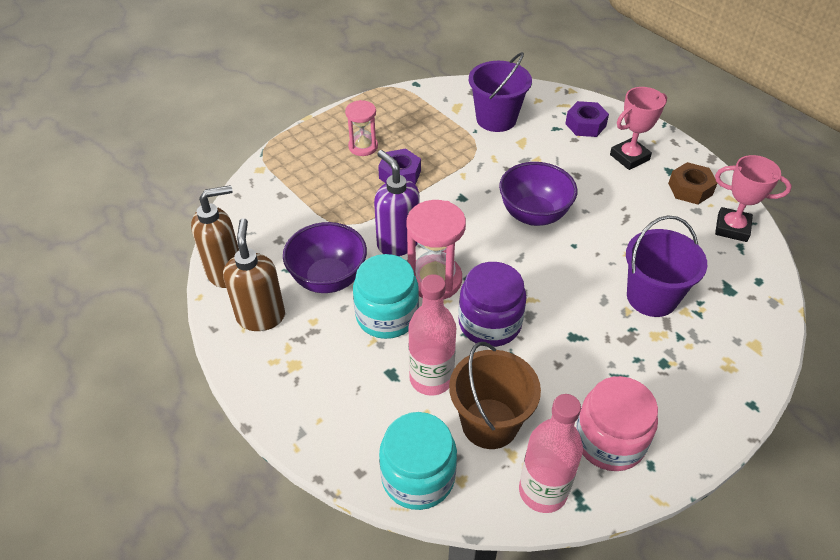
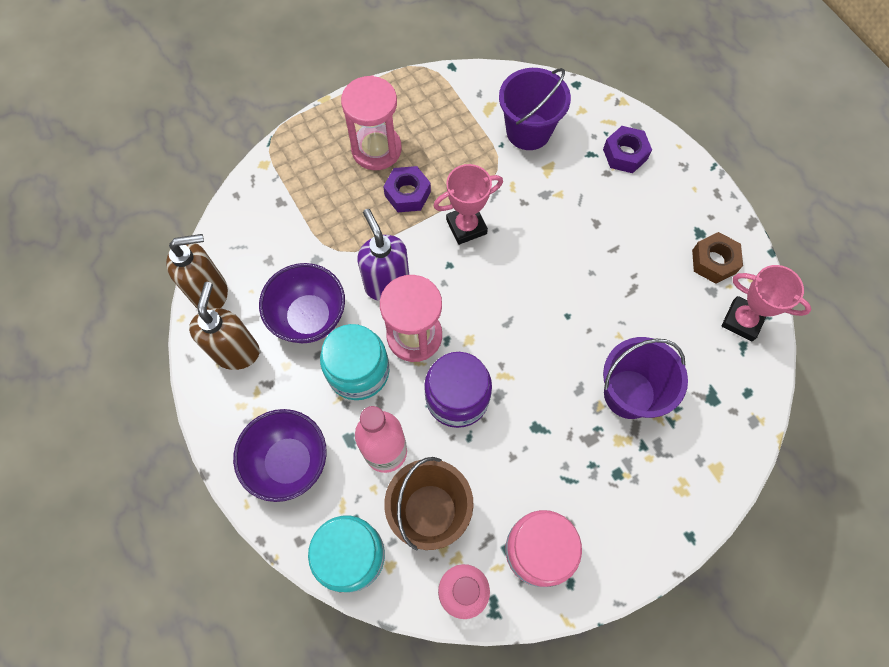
camera: 10 degrees right, 20 degrees up
(363, 147) = (376, 149): pink hourglass -> pink hourglass, size x1.58
(533, 215) = (535, 269): purple bowl -> purple bowl (289, 462)
(629, 157) = (660, 207): pink trophy -> pink trophy (466, 226)

